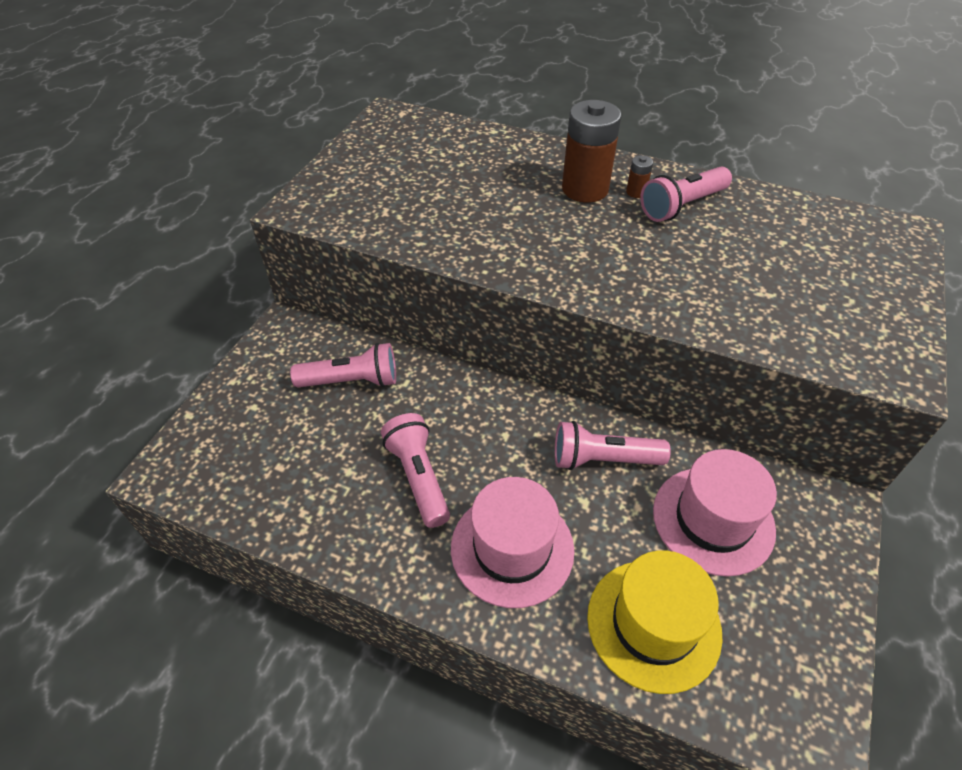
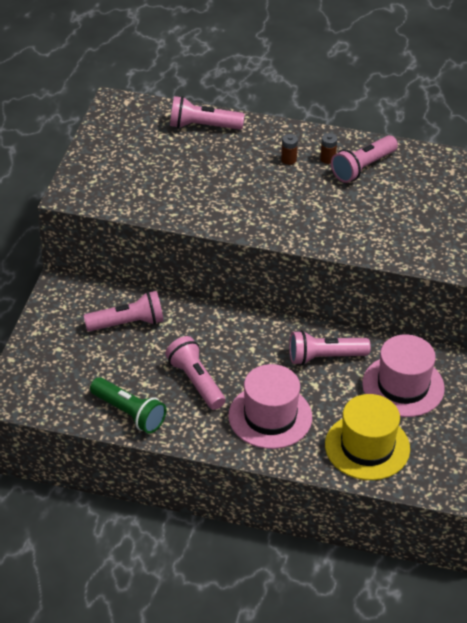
camera: 10 degrees left, 5 degrees down
(313, 517) = (129, 413): none -> green flashlight
(485, 144) = (203, 126): none -> pink flashlight
(585, 189) = (288, 160): brown battery -> brown battery, size x0.43

